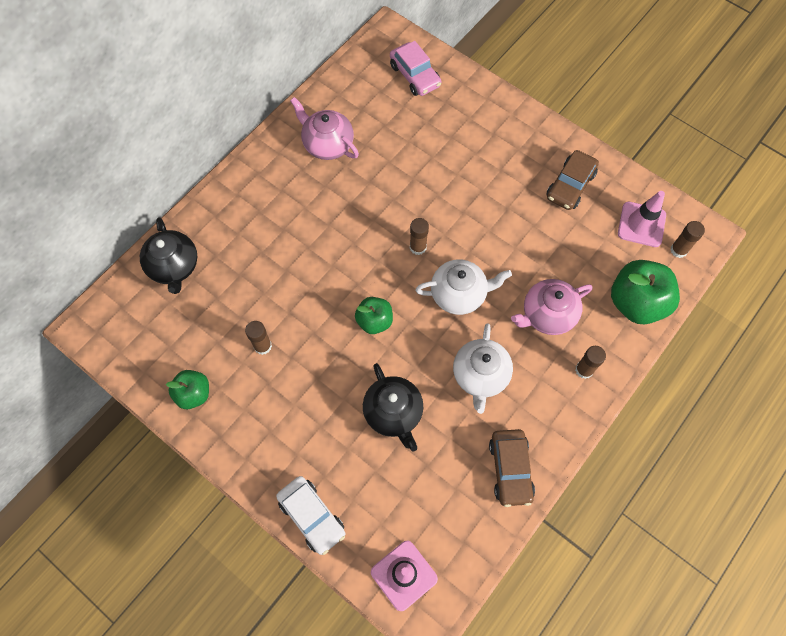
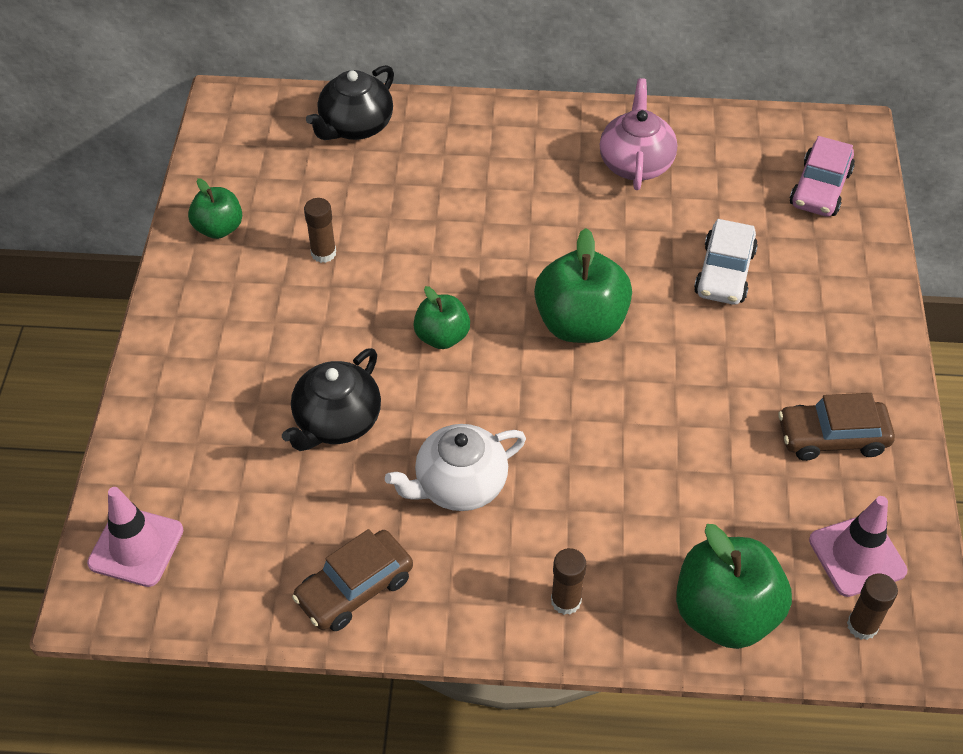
camera: 55 degrees right, 15 degrees down
(312, 516) = (149, 415): white car -> white car (724, 273)
(418, 247) = (580, 324): brown glue stick -> green apple
(459, 294) = (554, 401): white teapot -> none
(547, 315) = (610, 514): pink teapot -> none

